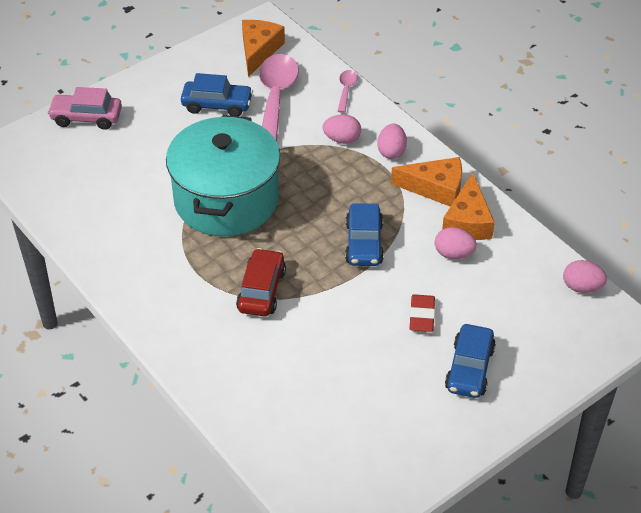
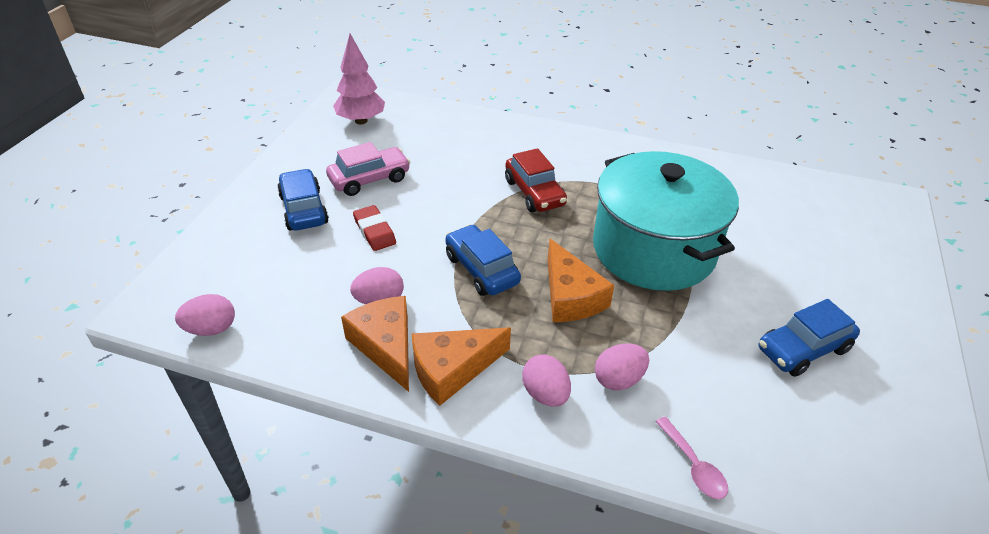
camera: 145 degrees right, 5 degrees down
(86, 118) = (889, 264): pink car -> pink car (369, 179)
(259, 51) = (877, 469): orange cheese -> orange cheese (570, 296)
(275, 99) = (757, 396): pink spoon -> none
(350, 471) = (361, 121): none -> pink tree

